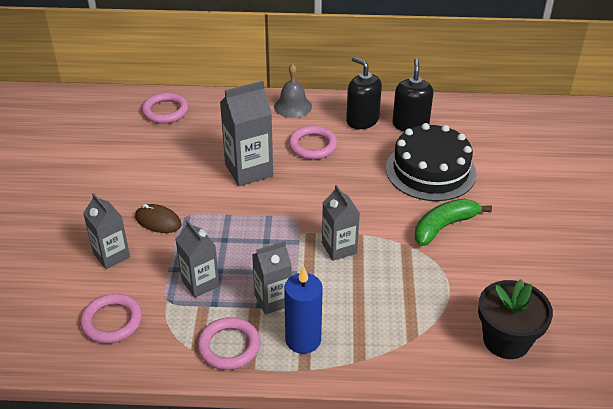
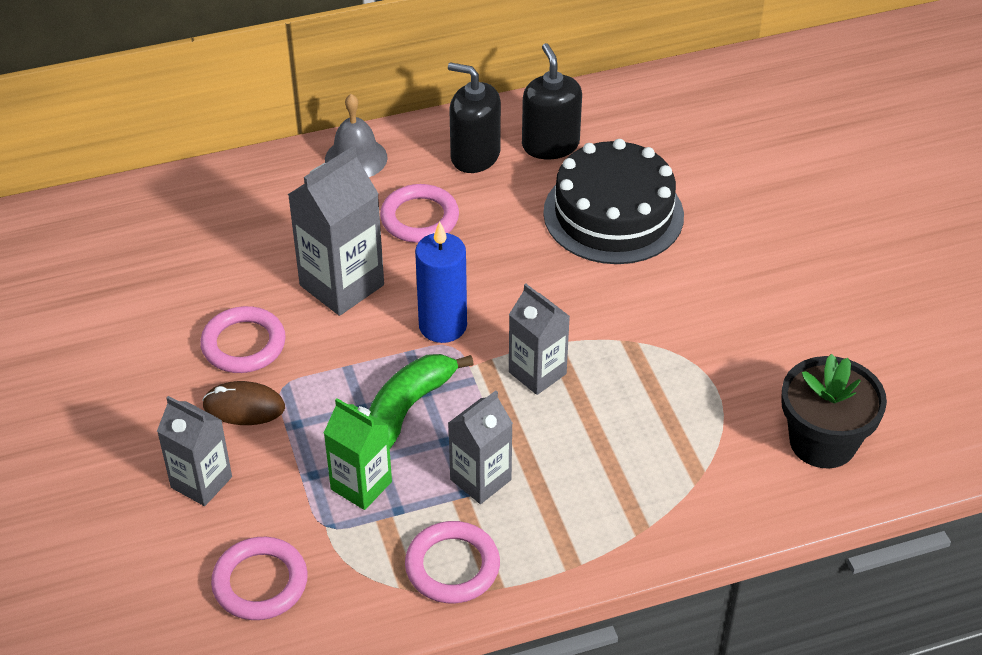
camera: 20 degrees left, 5 degrees up
(165, 111) = (153, 218): pink ring -> pink ring (243, 344)
(200, 283) = (361, 485): grey carton -> green carton
(303, 340) = (551, 525): blue candle -> blue candle (442, 326)
(444, 226) = (671, 297): green banana -> green banana (408, 408)

